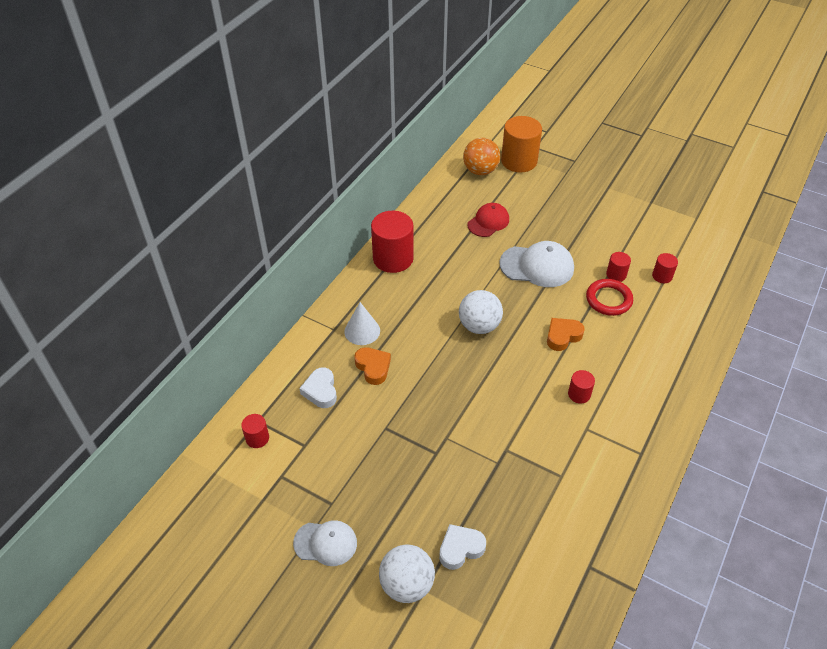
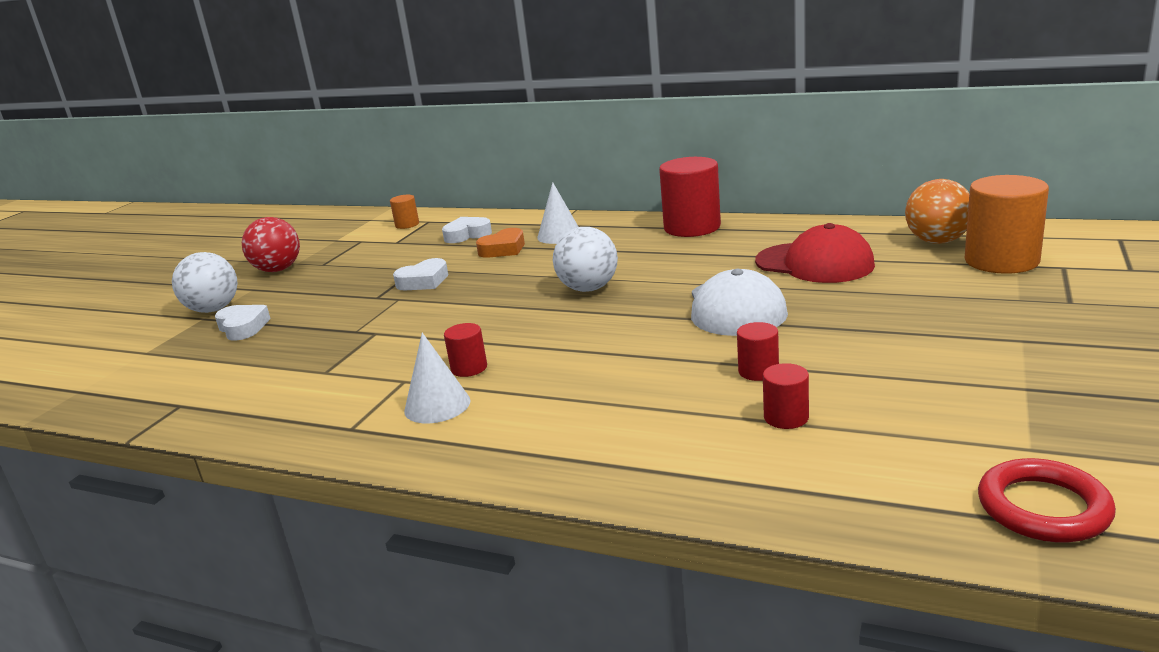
camera: 85 degrees right, 25 degrees down
(257, 438) = (407, 225): red cylinder -> orange cylinder
(325, 543) = (278, 270): white cap -> red ball
(418, 421) = (424, 281): none -> white heart
(488, 222) = (814, 263): red cap -> red cap, size x1.51
(563, 336) = (586, 343): orange heart -> none
(608, 299) = (688, 371): red ring -> red ring (1043, 507)
(622, 410) = (437, 405): none -> white cone

